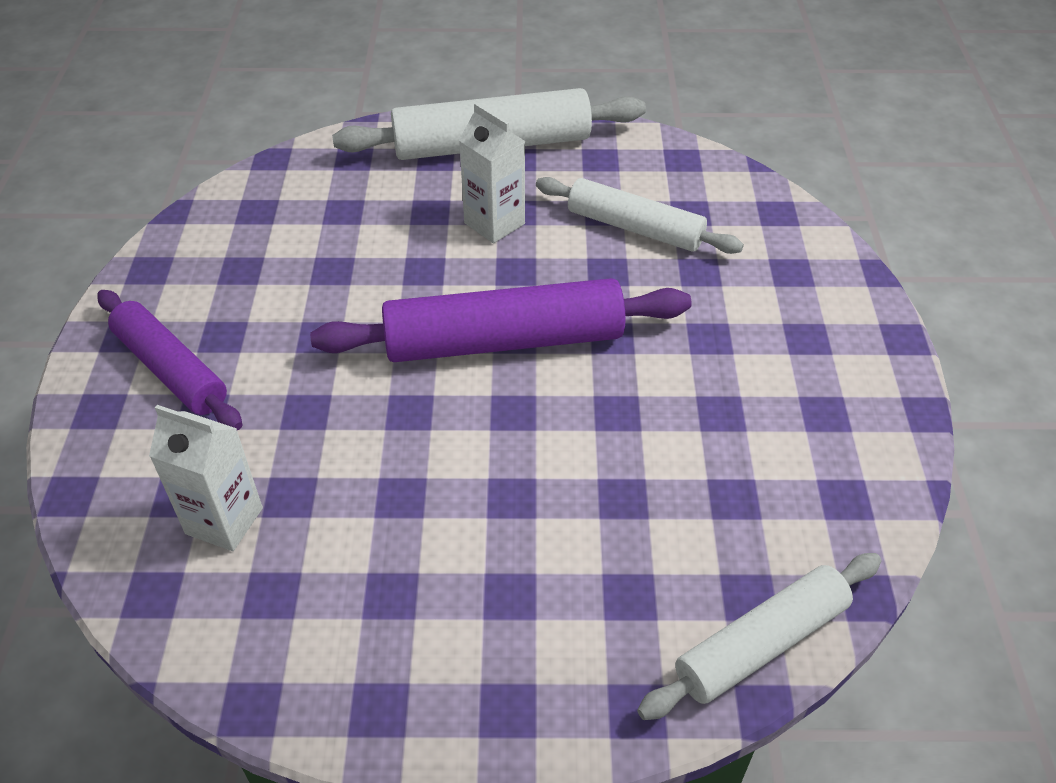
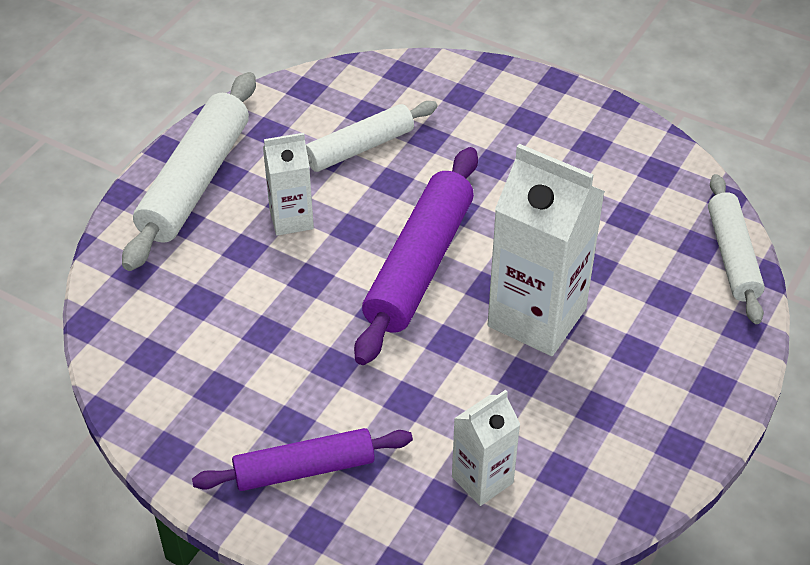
camera: 60 degrees left, 0 degrees up
(498, 473) = (537, 317): none -> white carton

